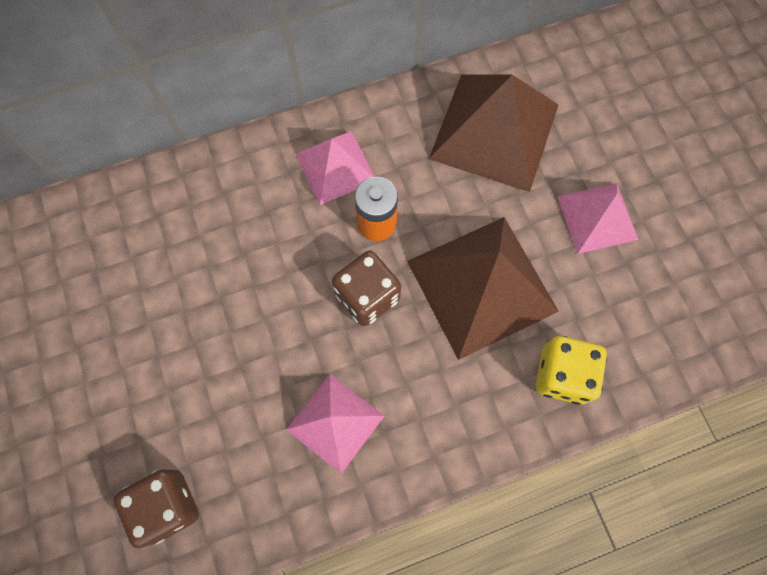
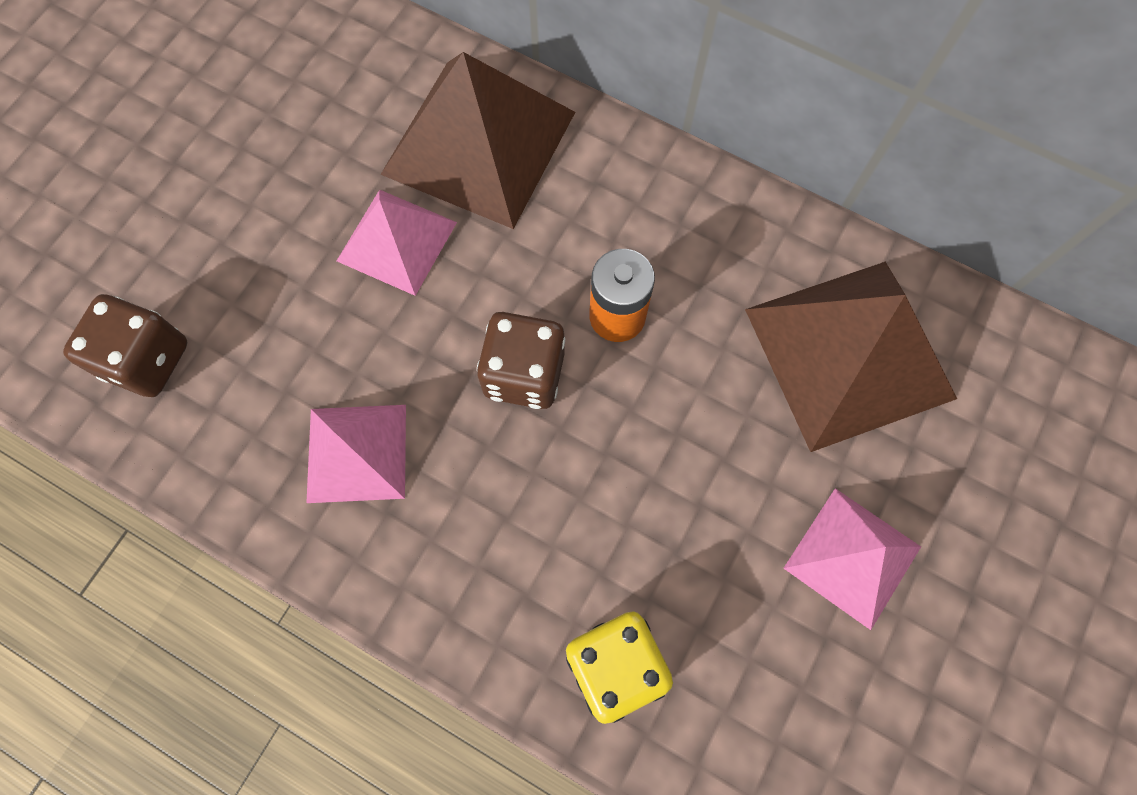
camera: 50 degrees right, 0 degrees up
(335, 167) = (644, 223): pink pyramid -> pink pyramid (397, 241)
(482, 286) = (643, 487): brown pyramid -> brown pyramid (478, 143)

